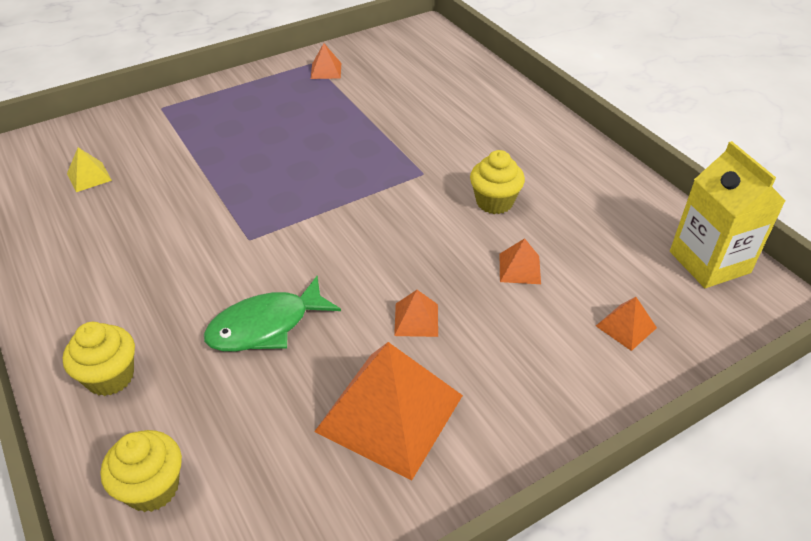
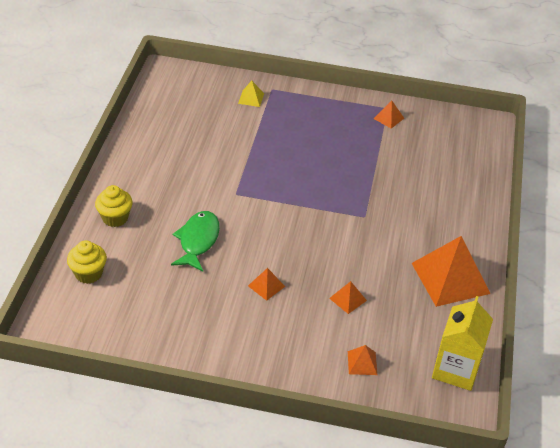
camera: 40 degrees right, 0 degrees up
(89, 177) = (197, 111): yellow pyramid -> yellow pyramid (251, 98)
(266, 326) = (198, 241): green fish -> green fish turned 90 degrees clockwise
(390, 413) = (206, 315): orange pyramid -> orange pyramid (450, 278)
(494, 202) = (382, 258): yellow cupcake -> none

